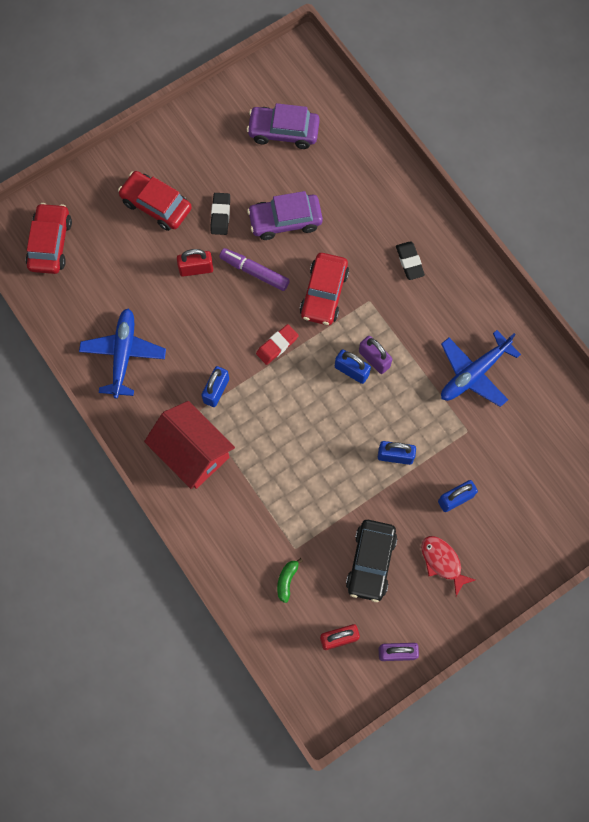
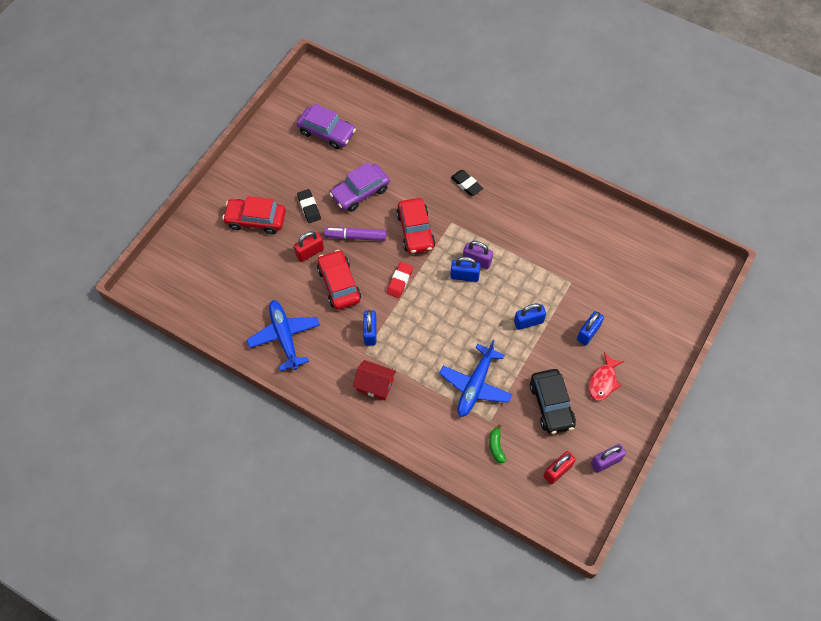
camera: 25 degrees left, 10 degrees down
(50, 243) = (185, 280): red car -> red car (339, 284)
(192, 452) = (375, 385): red house -> red house, size x0.61
(283, 132) = (327, 132): purple car -> purple car turned 135 degrees counterclockwise
(442, 562) = (603, 381): red fish -> red fish turned 90 degrees counterclockwise
(473, 373) = (553, 241): blue plane -> blue plane (475, 385)

